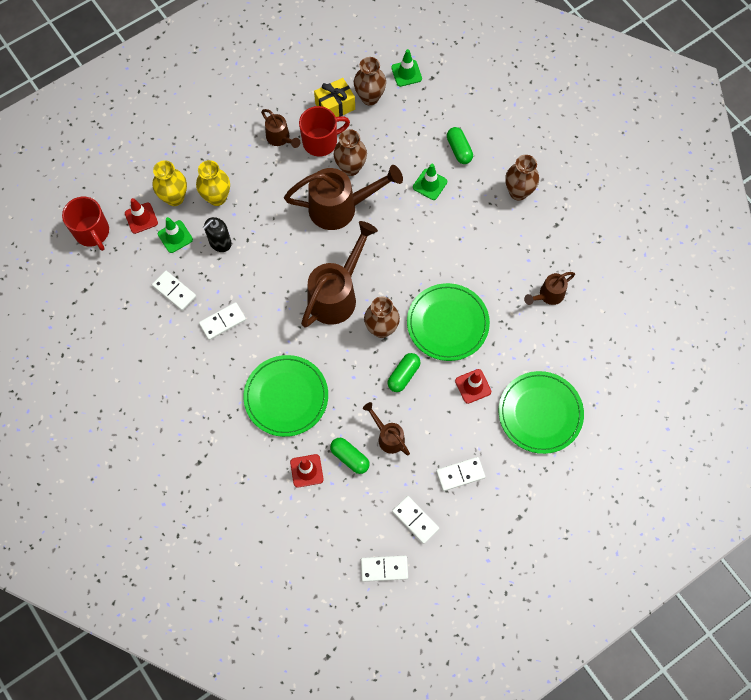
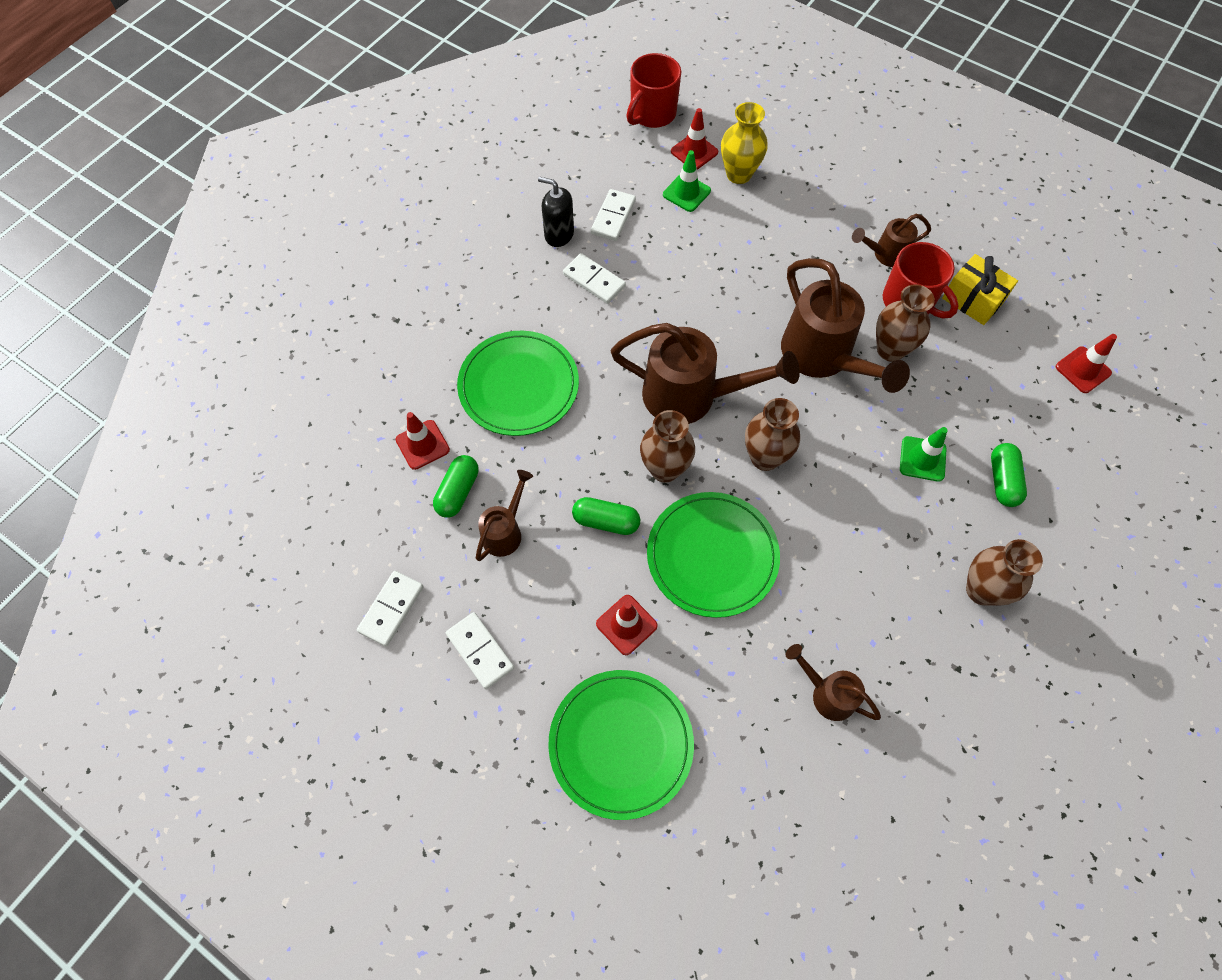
camera: 70 degrees right, 5 degrees down
(217, 197) = (762, 216): yellow vase -> none
(220, 242) = (702, 240): black soap dispenser -> black soap dispenser (559, 234)
(280, 138) = (885, 254): brown watering can -> brown watering can turned 45 degrees clockwise
(370, 97) = (1013, 337): brown vase -> brown vase (765, 457)
(384, 568) = (308, 590): white domino -> none
(406, 73) = (1083, 370): green traffic cone -> red traffic cone
(459, 150) = (1002, 480): green capsule -> green capsule turned 45 degrees counterclockwise

